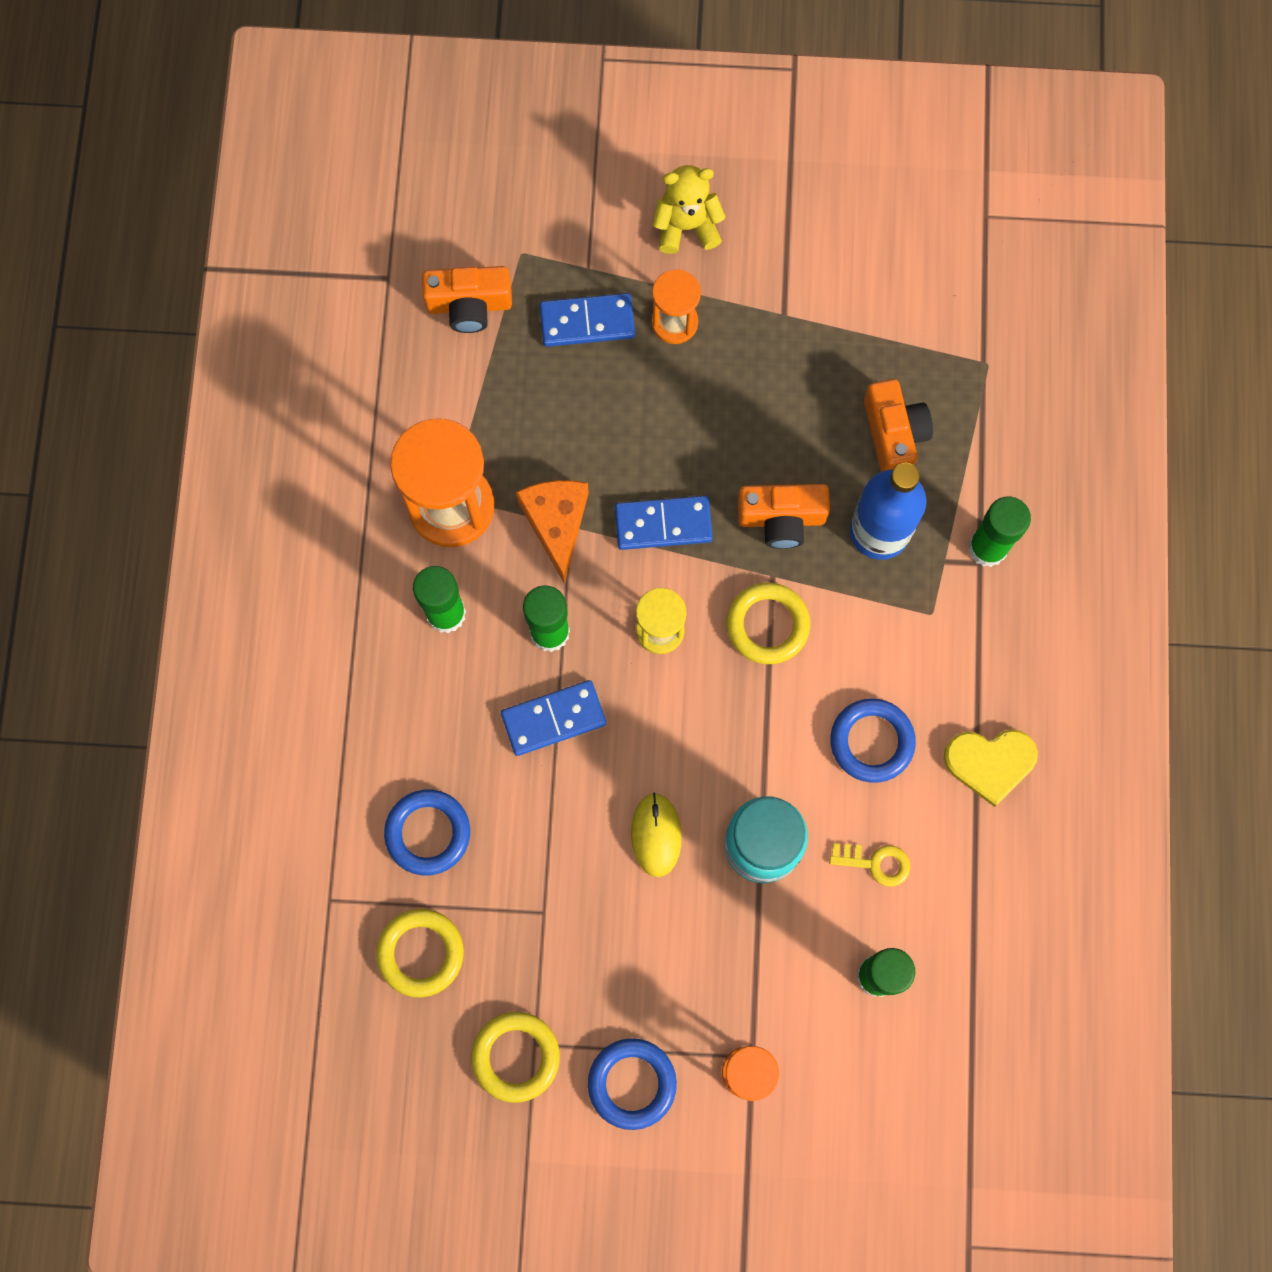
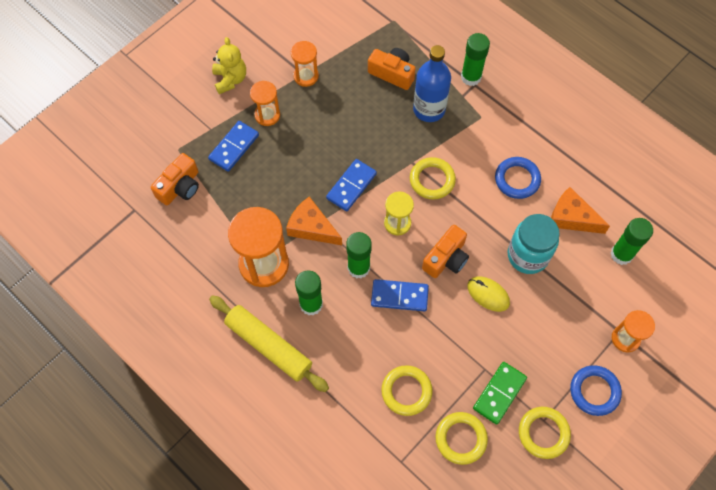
camera: 50 degrees left, 10 degrees down
(346, 608) = (269, 346): none -> yellow rolling pin
(428, 833) = (406, 391): blue ring -> yellow ring
(524, 957) = (499, 393): none -> green domino
(553, 719) = (399, 296): blue domino -> blue domino turned 75 degrees clockwise
(686, 226) = (230, 79): yellow teddy bear -> yellow teddy bear turned 135 degrees clockwise
(781, 519) = (390, 140): orange camera -> orange camera (446, 258)
(782, 321) = (306, 76): none -> orange hourglass
(876, 863) = (571, 217): yellow key -> orange cheese
(990, 763) = (563, 143): yellow heart -> none

